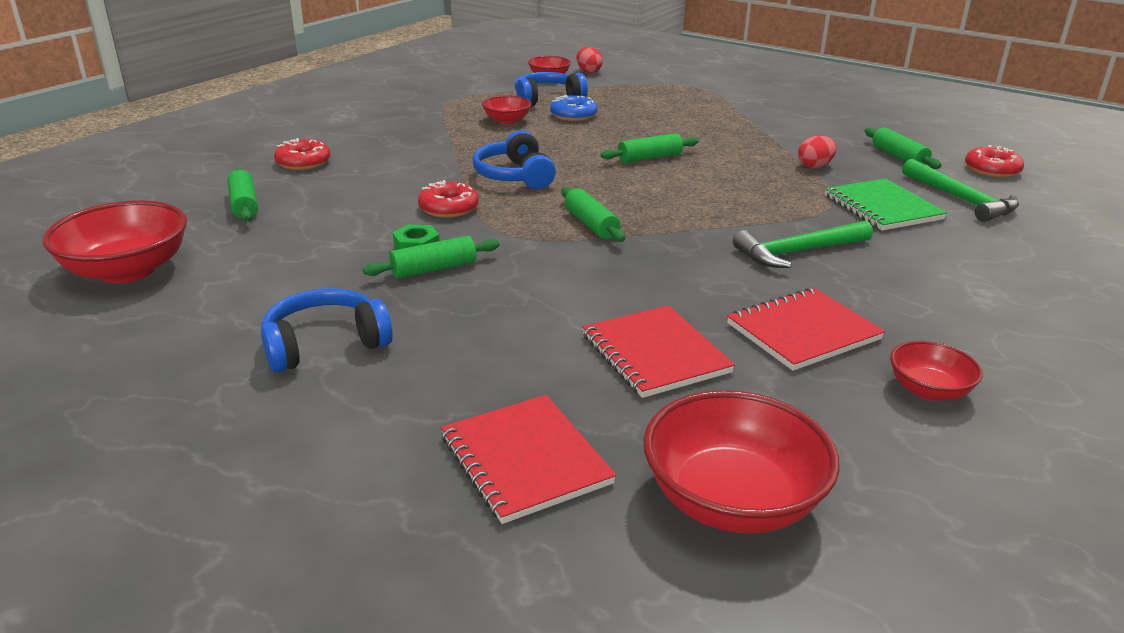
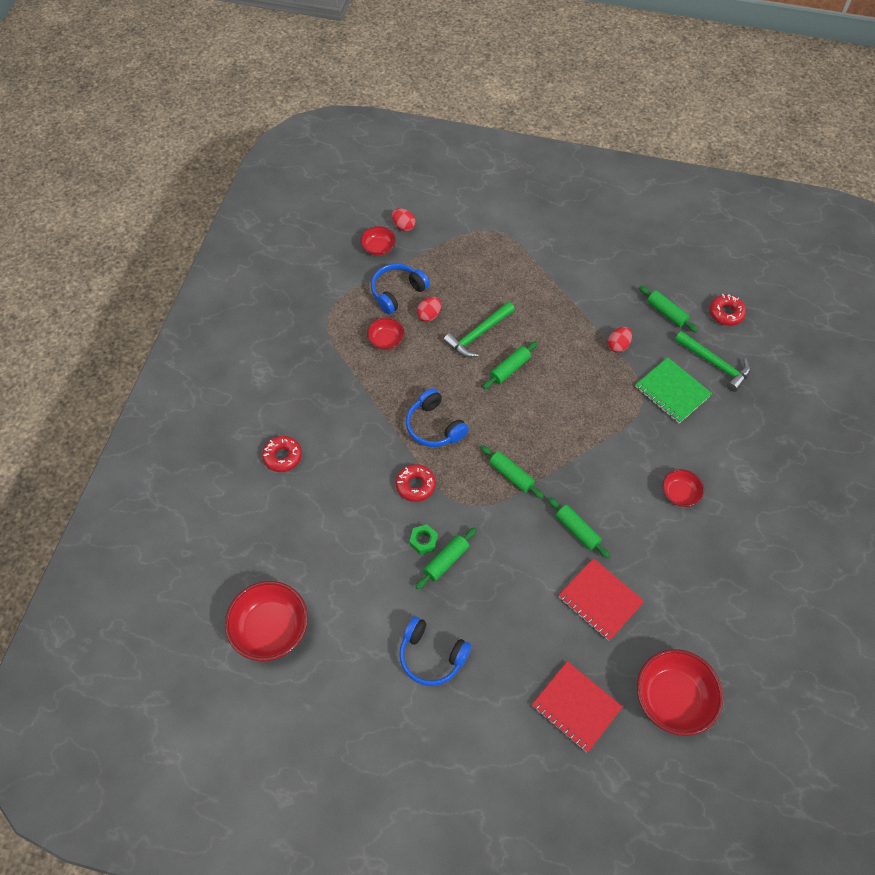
camera: 20 degrees left, 30 degrees up
(244, 205) = (284, 528): green rolling pin -> green rolling pin (577, 530)
(325, 344) = (432, 656): blue headphones -> blue headphones turned 105 degrees counterclockwise
(573, 115) = (429, 315): blue donut -> red egg
(797, 252) = (639, 466): green hammer -> green hammer (478, 334)
(803, 331) = (665, 551): red notebook -> none
(928, 390) = (735, 582): red bowl -> red bowl (679, 494)

